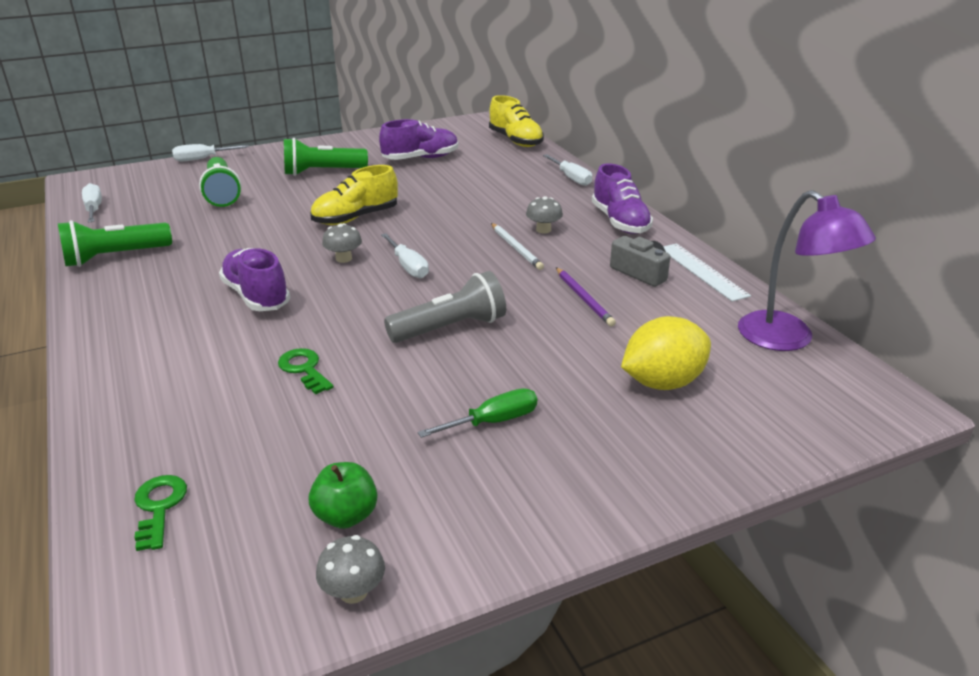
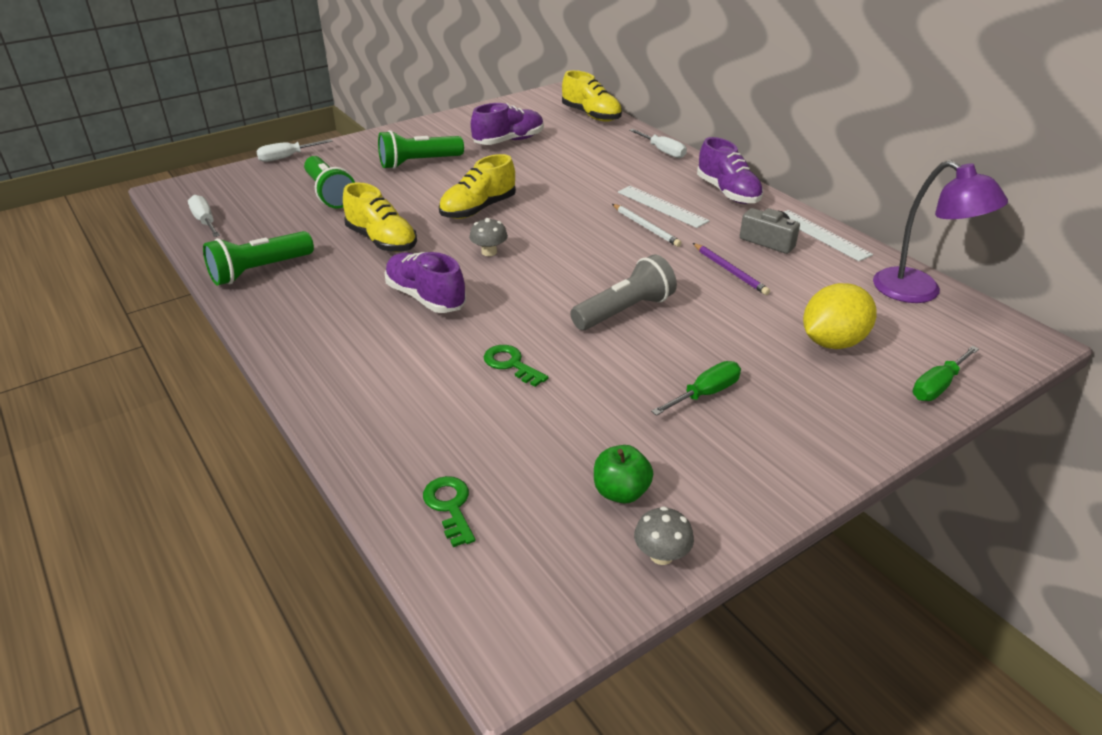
camera: 10 degrees left, 5 degrees up
(245, 239) = (382, 241): none -> yellow shoe
(408, 266) = (554, 254): white screwdriver -> none
(543, 230) = (662, 206): grey mushroom -> white ruler
(764, 443) = (937, 386): none -> green screwdriver

